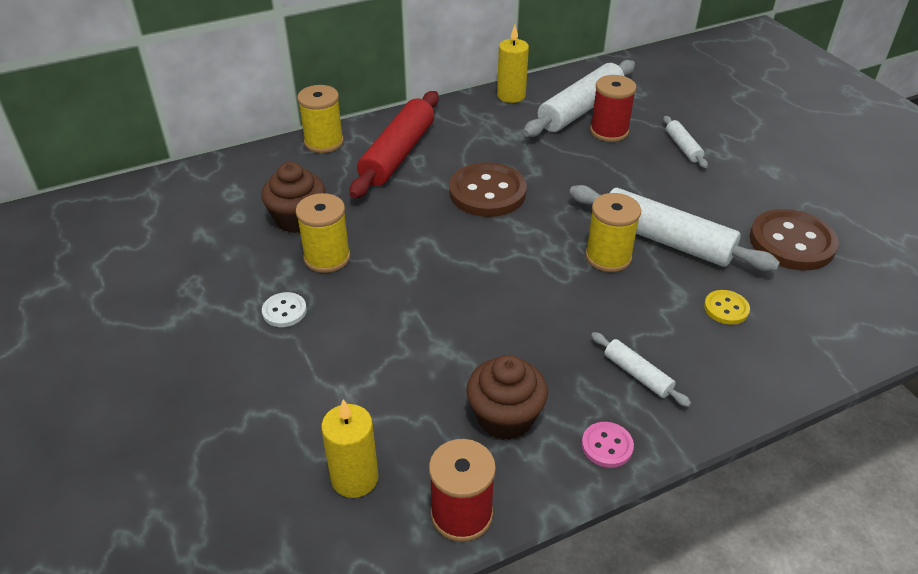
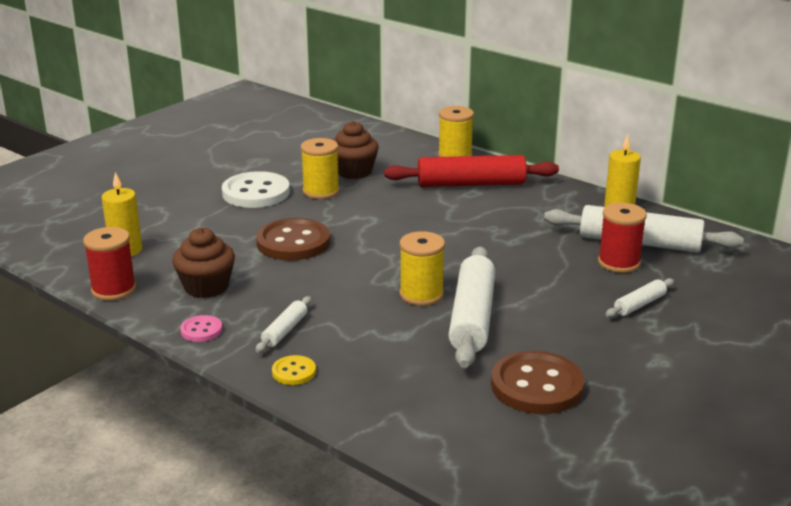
camera: 65 degrees right, 15 degrees down
(284, 311) = (256, 193): white button -> white button, size x2.06
(487, 192) = (458, 228): brown button -> brown button (293, 242)
(726, 308) = (400, 361): yellow button -> yellow button (294, 372)

